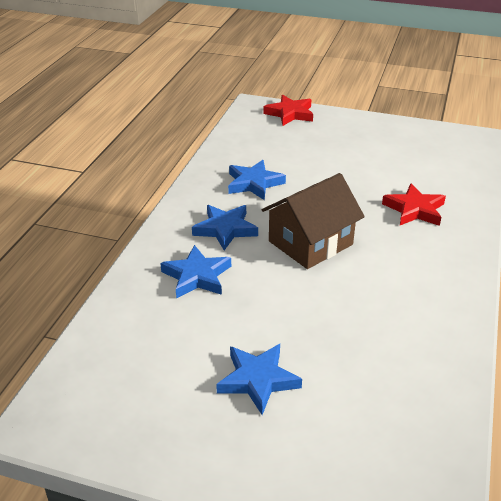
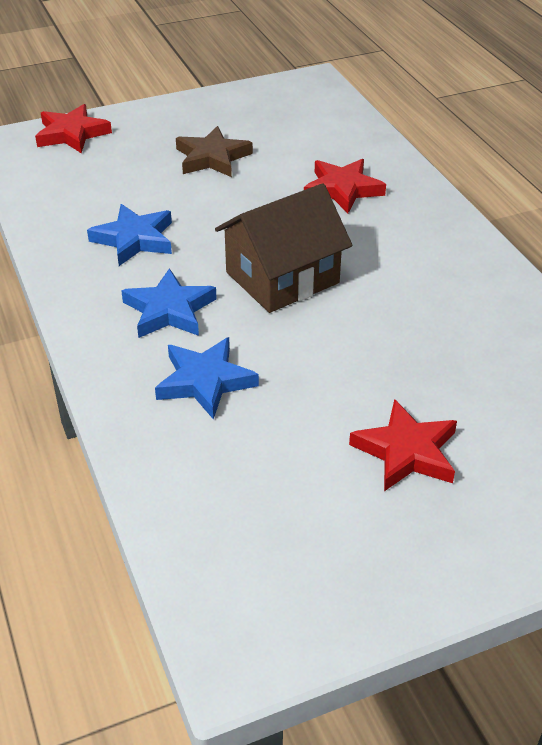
camera: 40 degrees left, 5 degrees up
(258, 380) = (406, 451): blue star -> red star
(310, 243) = (282, 278): brown house -> brown house turned 45 degrees clockwise
(354, 157) = (212, 158): none -> brown star

